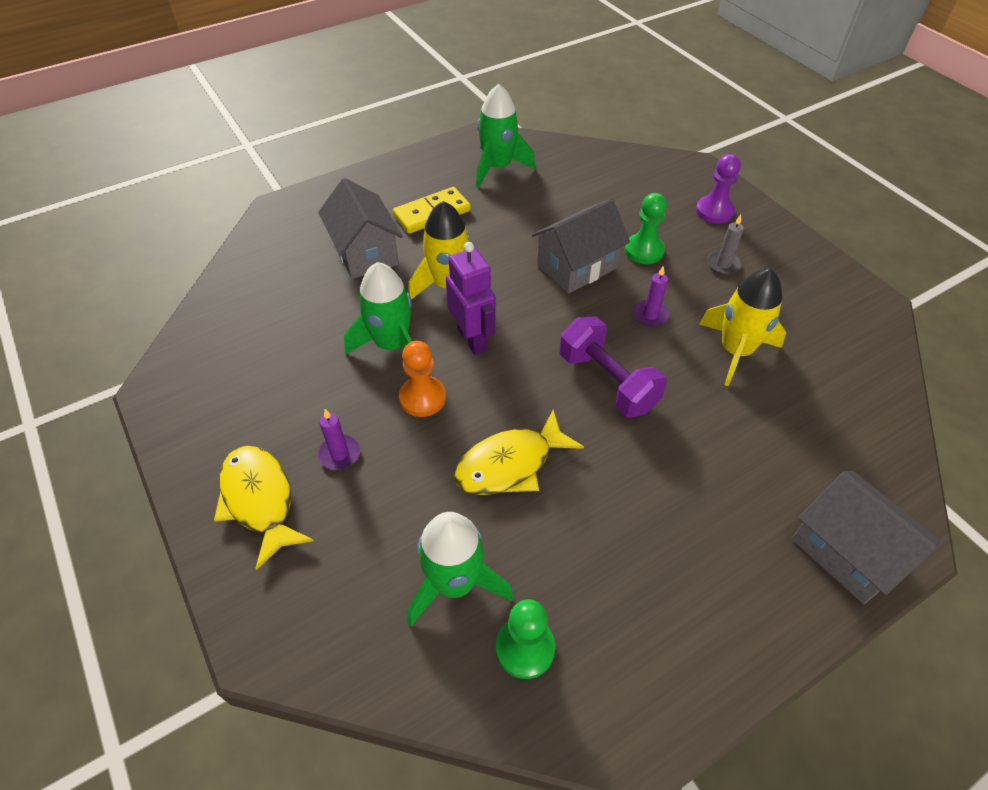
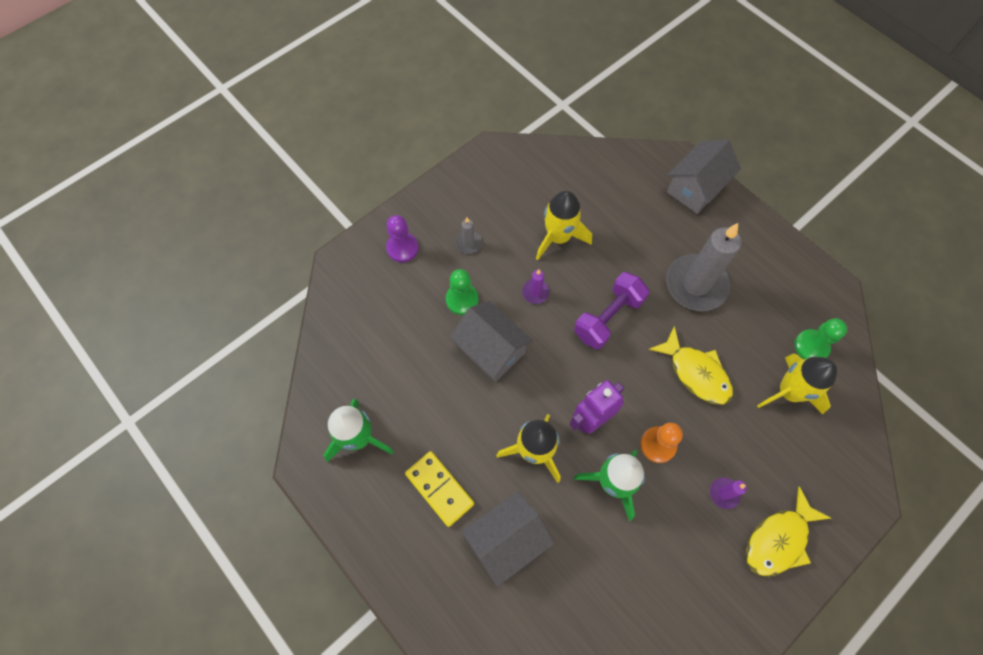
camera: 100 degrees left, 15 degrees up
(454, 583) = (789, 392): green rocket -> yellow rocket
(653, 501) = (696, 284): none -> grey candle

